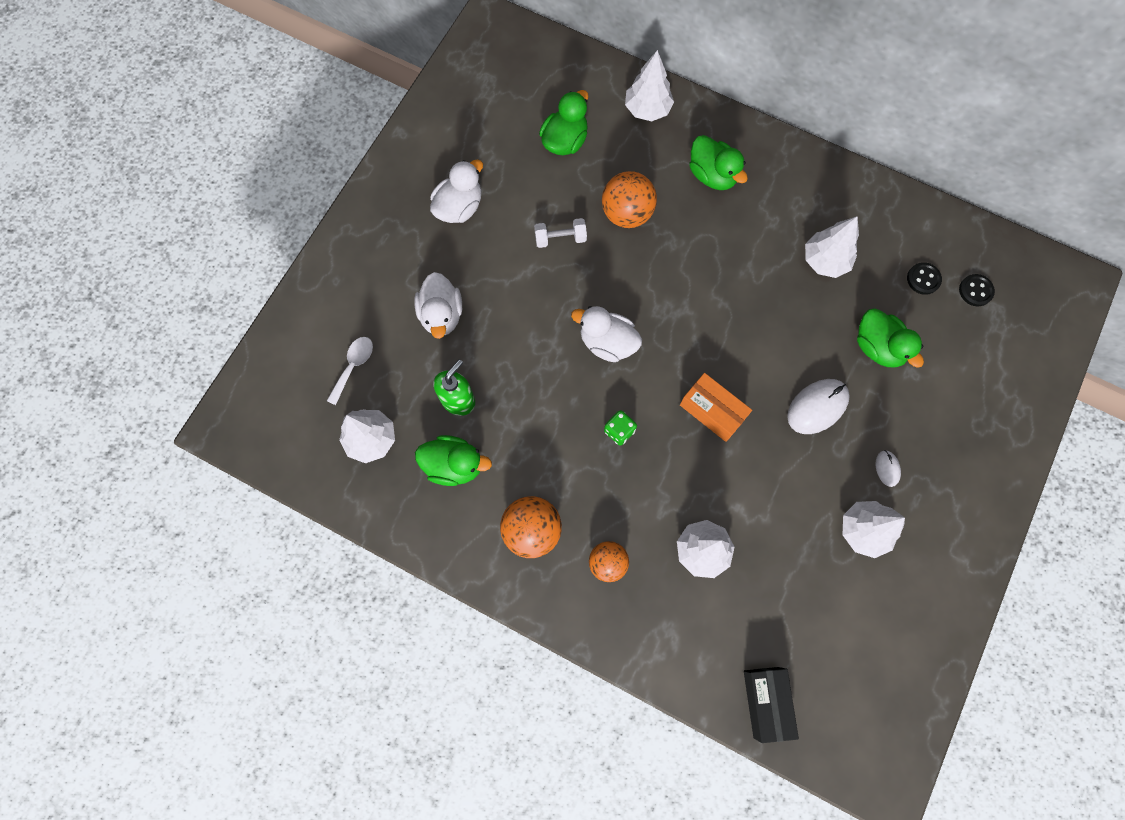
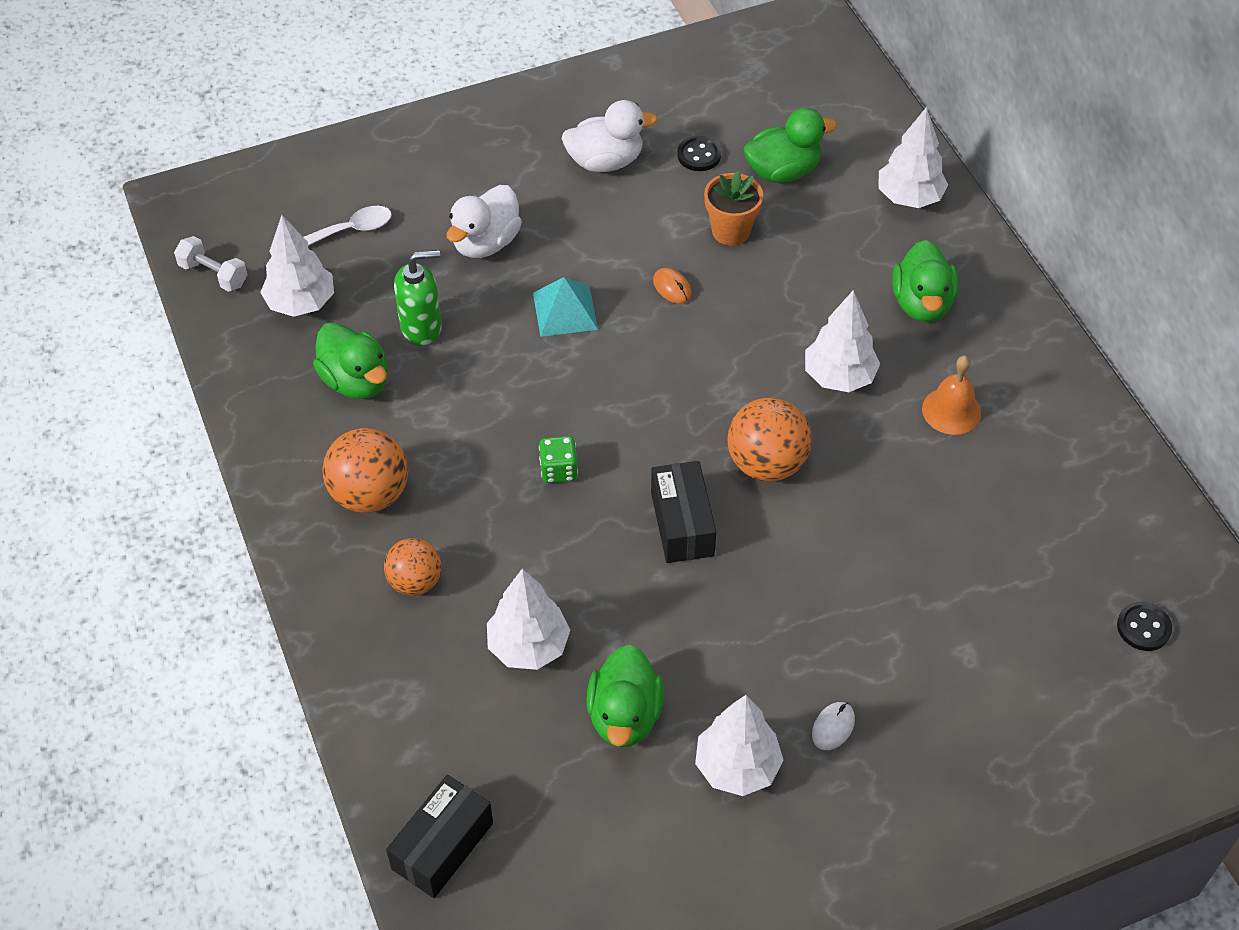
camera: 40 degrees right, 20 degrees down
(529, 326) = (565, 311): none -> turquoise pyramid
(560, 238) = (683, 255): white dumbbell -> white dumbbell (213, 274)
(572, 203) = (731, 231): none -> orange flower pot
(573, 265) = (672, 287): none -> orange mouse
(607, 342) = (633, 381): white duck -> none
(627, 213) = (782, 278): orange ball -> orange ball (766, 463)
(712, 411) = (682, 524): orange box -> black box
(783, 232) = (951, 410): none -> orange bell
(817, 407) = (811, 605): white mouse -> none
(825, 261) = (974, 470): white tree -> white tree (839, 377)
(878, 347) = (951, 598): green duck -> green duck (624, 716)
(923, 279) = (1084, 570): black button -> black button (699, 155)

